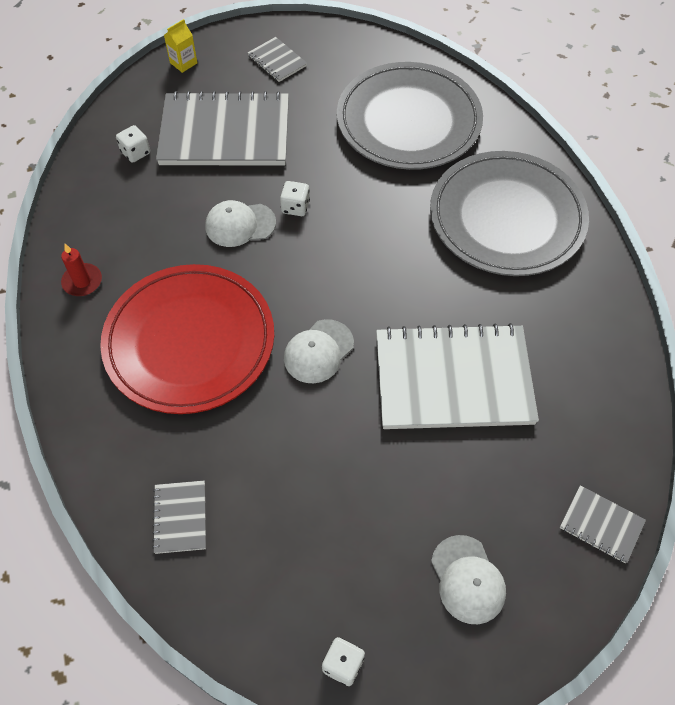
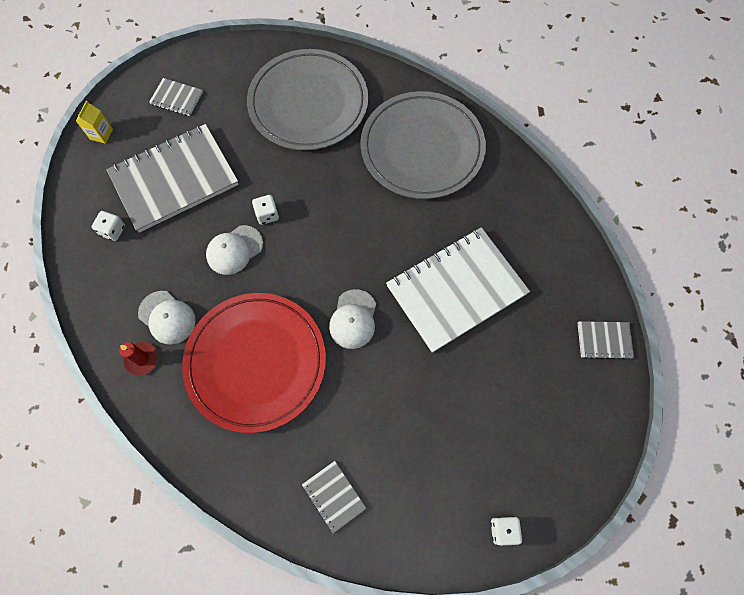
camera: 30 degrees left, 10 degrees up
(467, 579) = (546, 425): white cap -> white cap (167, 317)

